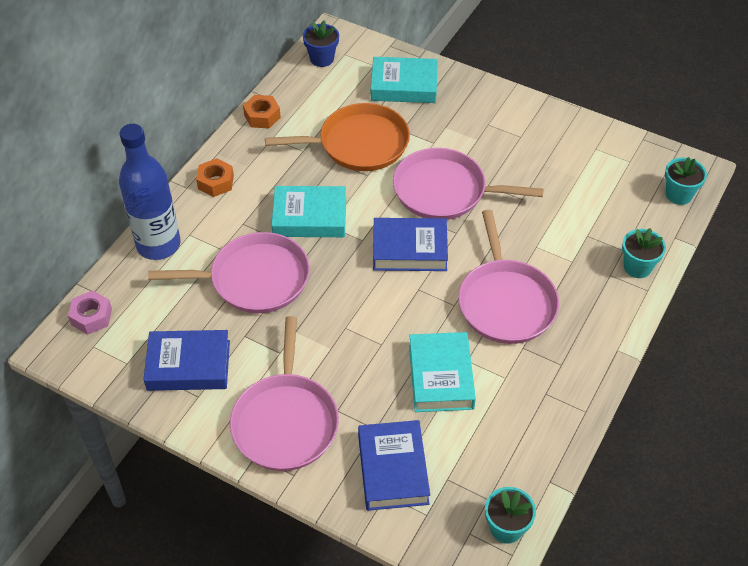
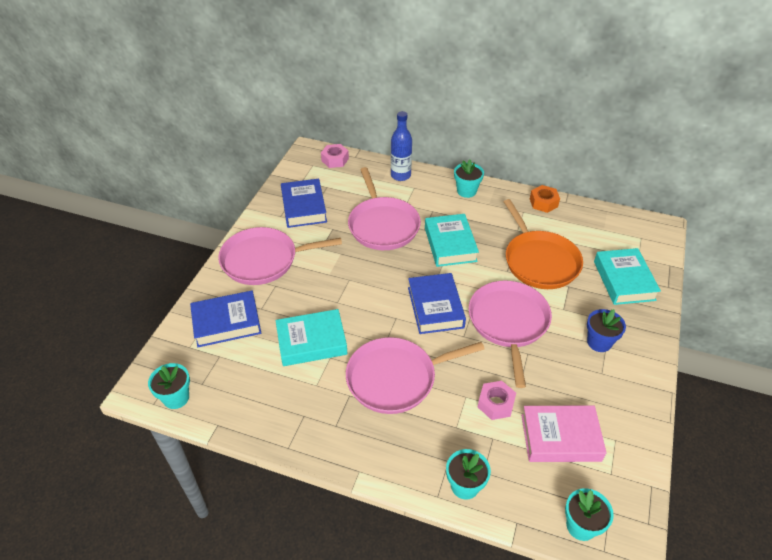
camera: 80 degrees right, 5 degrees down
(158, 245) = (400, 175): blue bottle -> blue bottle, size x0.65
(216, 182) = (466, 191): orange nut -> turquoise flower pot
(322, 59) = (627, 225): blue flower pot -> blue flower pot (599, 342)
(547, 224) = (495, 404): none -> pink nut
(590, 185) = (560, 438): none -> pink book

